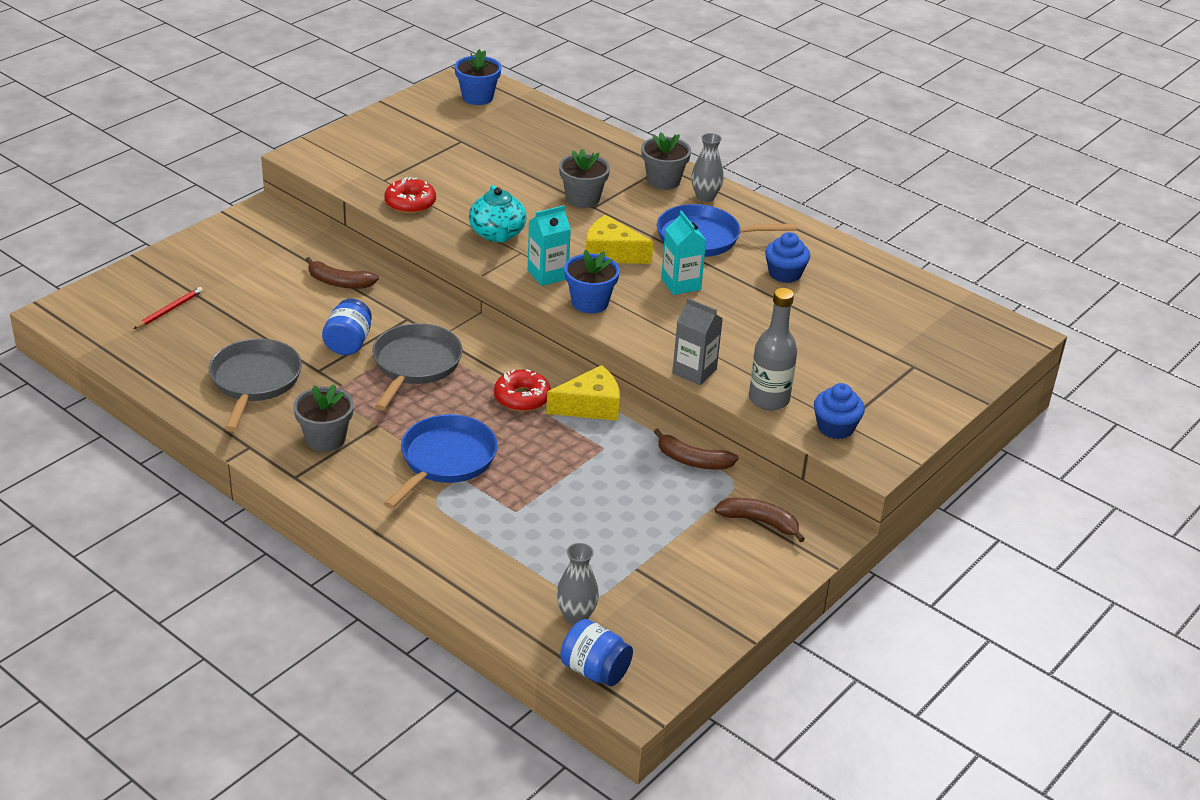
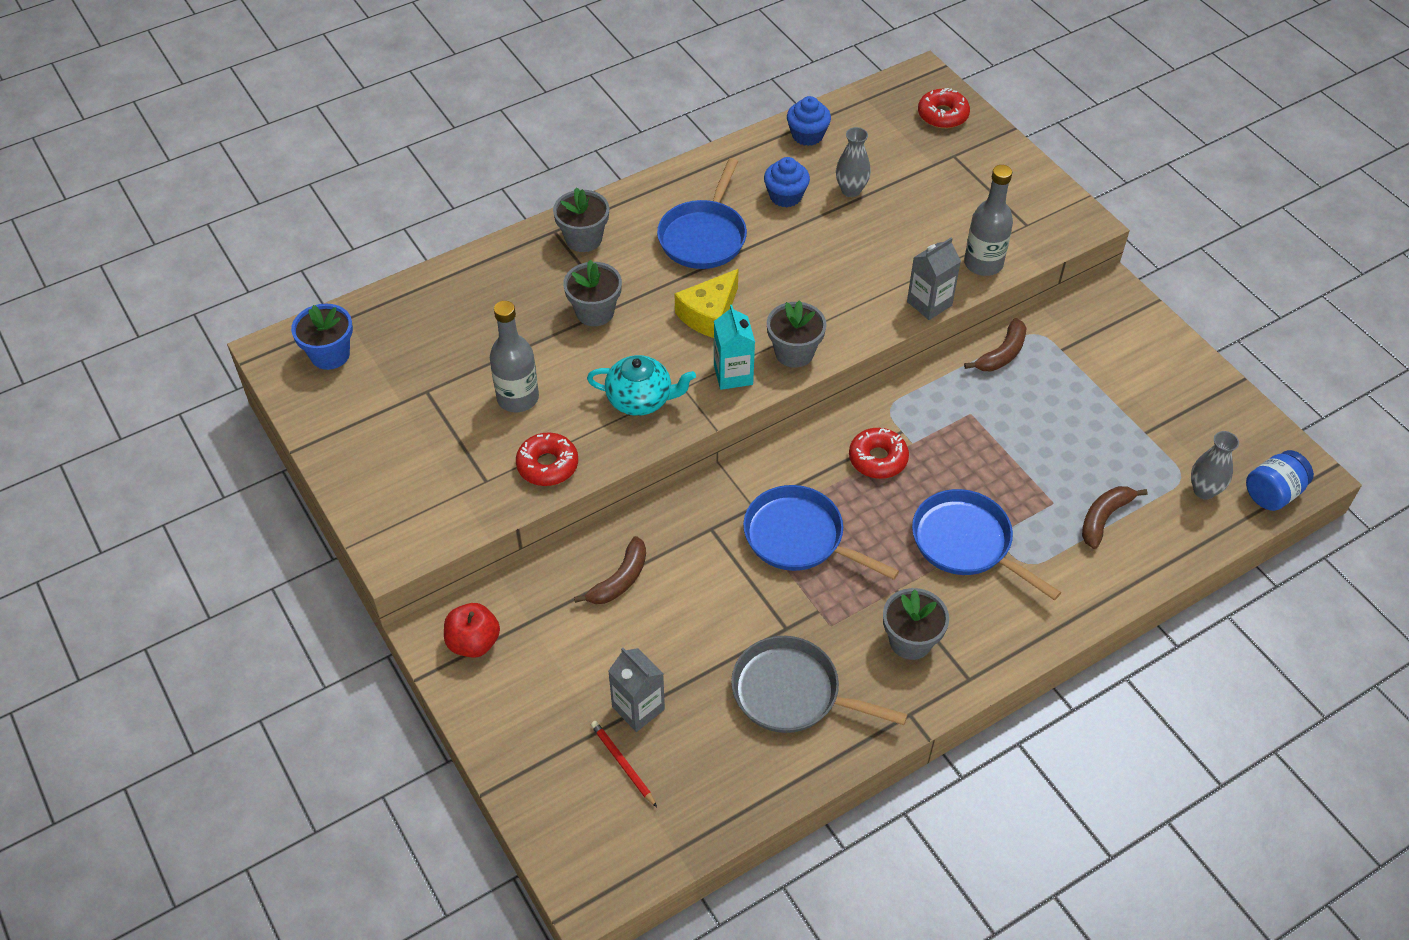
camera: 70 degrees left, 15 degrees up
(221, 309) = (638, 708): none -> grey carton
(260, 228) = (473, 642): none -> red apple
(348, 343) = (743, 591): blue jar -> none
(415, 365) = (799, 538): grey pan -> blue pan
(472, 179) = (518, 398): none -> grey bottle
(590, 302) = (794, 352): blue flower pot -> grey flower pot
(590, 406) = (904, 408): yellow cheese -> none
(680, 284) = (781, 275): turquoise carton -> none
(705, 197) = (628, 215): grey vase -> grey vase (851, 190)
(759, 522) = (1095, 332): brown banana -> brown banana (1104, 518)
(835, 427) = (1032, 232): blue cupcake -> blue cupcake (807, 135)
(970, 353) = (942, 115): none -> red donut

